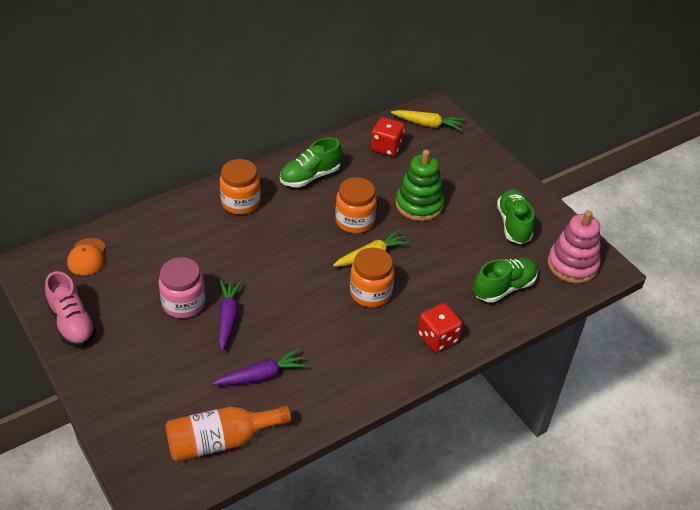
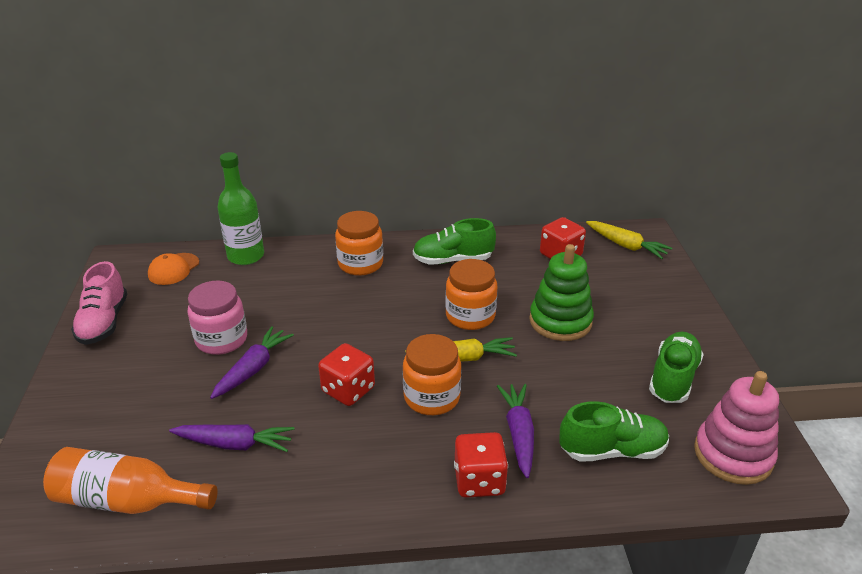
camera: 30 degrees right, 10 degrees down
(139, 225) = (246, 256): none -> green bottle
(310, 308) = (348, 390): none -> red dice
(442, 298) = (519, 434): none -> purple carrot

